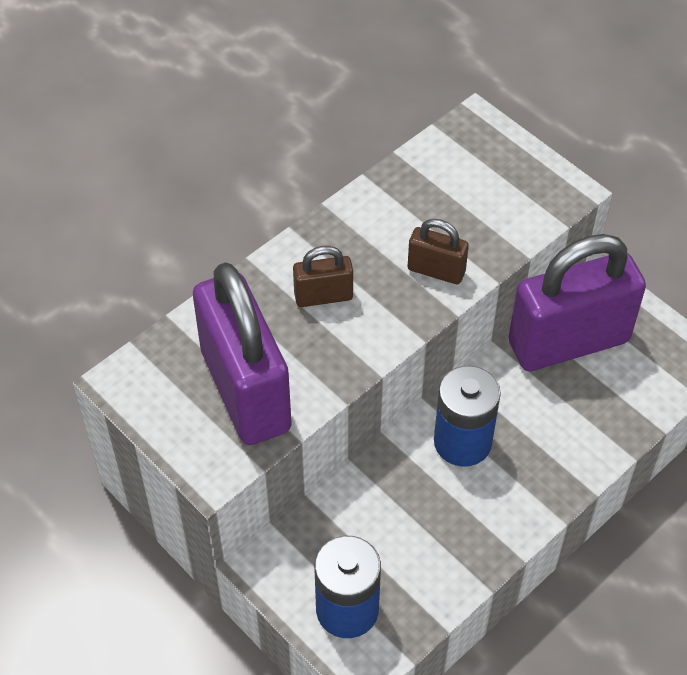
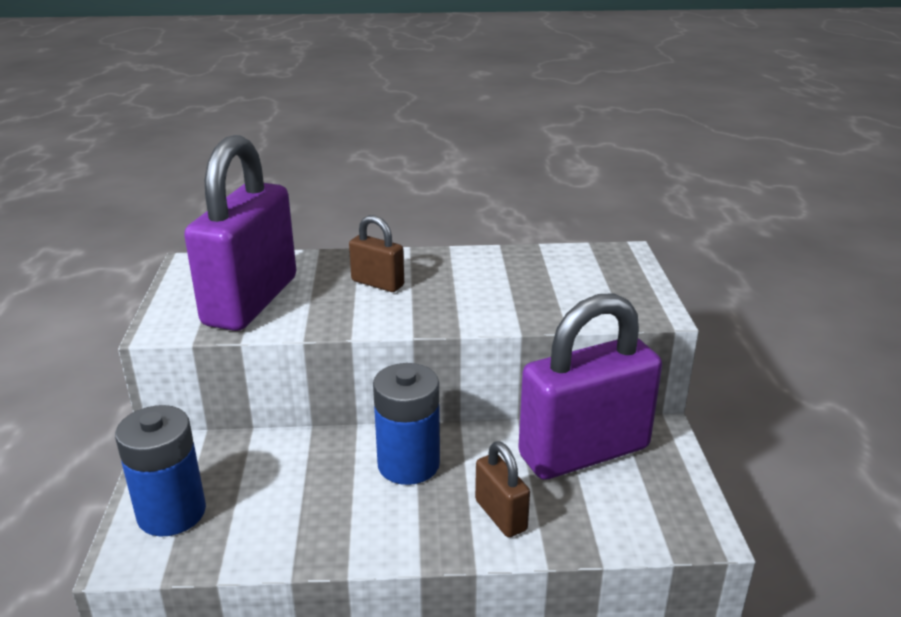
camera: 40 degrees right, 25 degrees down
(436, 270) = (480, 306): brown padlock -> brown padlock (500, 515)
(568, 342) = (584, 452): purple padlock -> purple padlock turned 45 degrees counterclockwise

